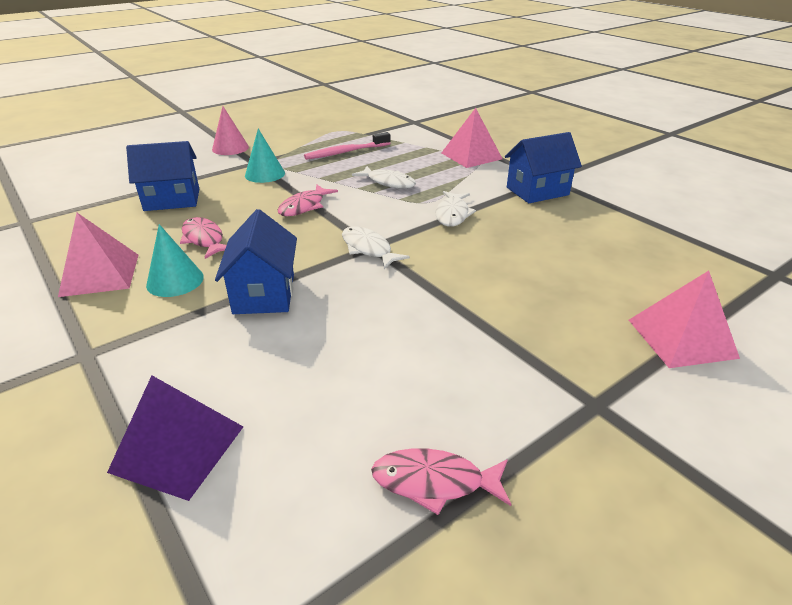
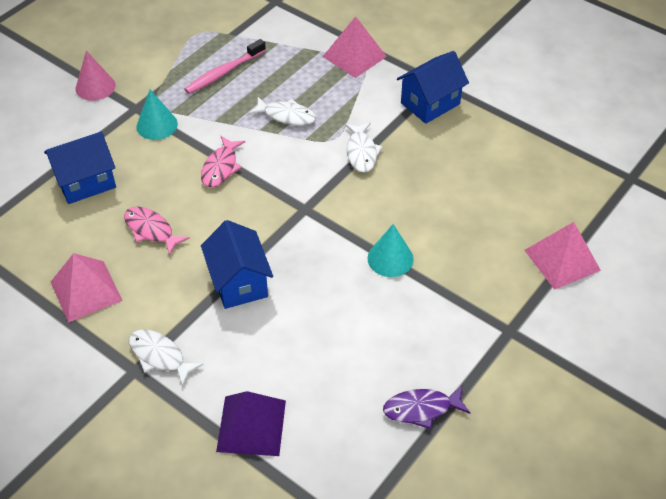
camera: 15 degrees left, 15 degrees up
(175, 281) = (156, 284): turquoise cone -> turquoise cone (390, 258)
(368, 249) = (303, 213): white fish -> white fish (160, 356)
(434, 482) = (421, 409): pink fish -> purple fish

